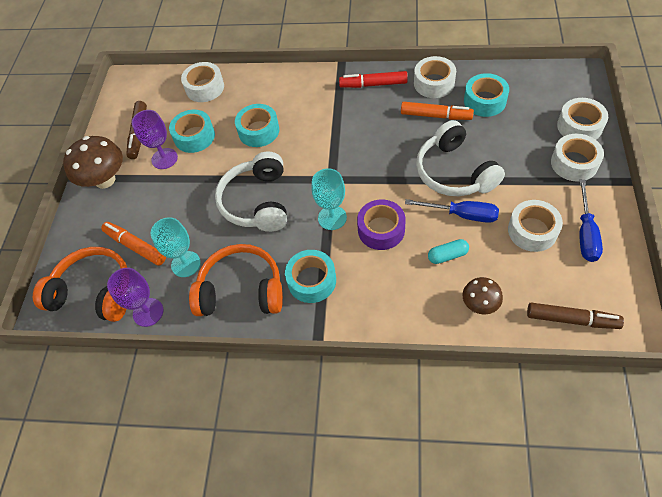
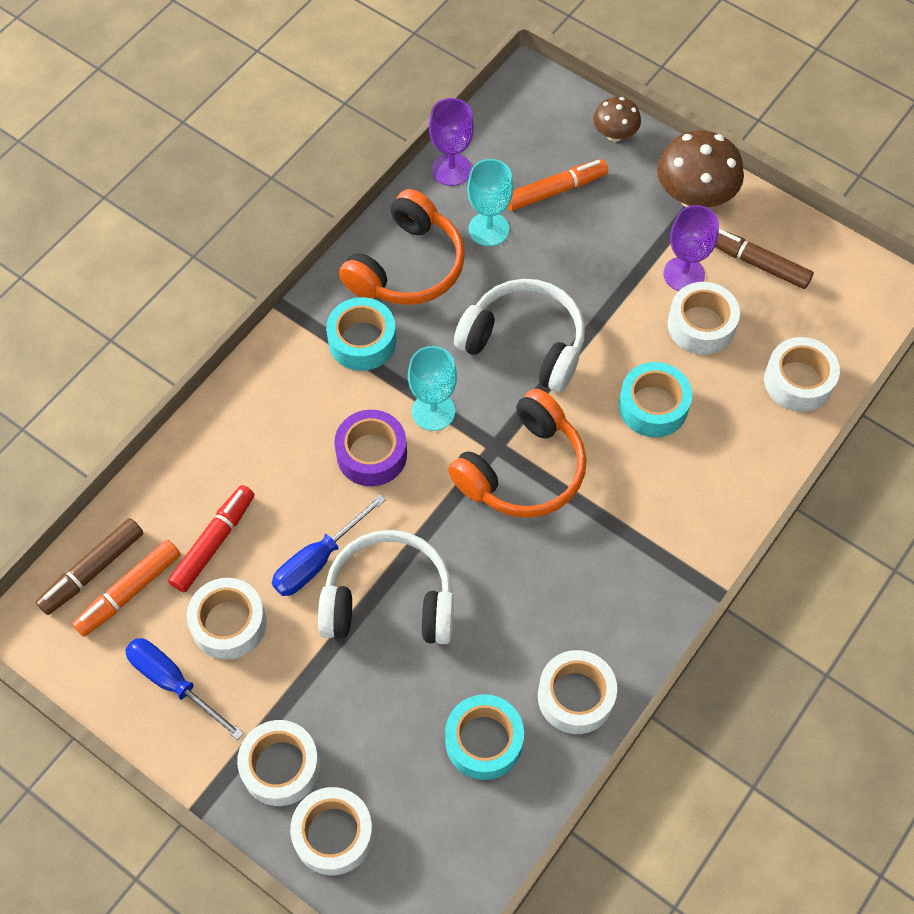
camera: 115 degrees right, 5 degrees up
(94, 292) = (520, 131): orange headphones -> orange headphones (523, 470)
(194, 136) = (701, 325): turquoise tape -> white tape
(373, 84) = (637, 609): red marker -> red marker (213, 542)
(435, 115) = (507, 650): orange marker -> orange marker (129, 591)
(447, 255) = (276, 502): turquoise capsule -> none
(480, 304) = (190, 490): brown mushroom -> brown mushroom (614, 134)

